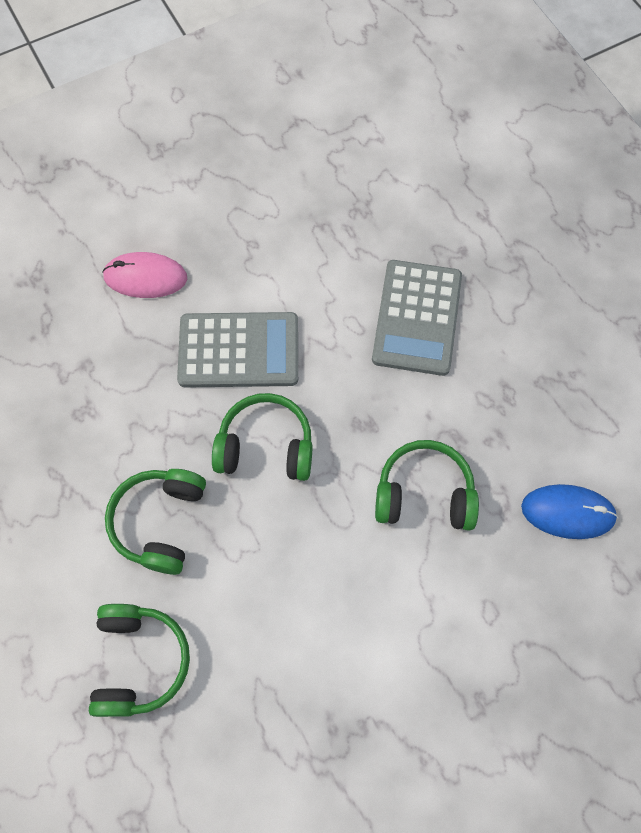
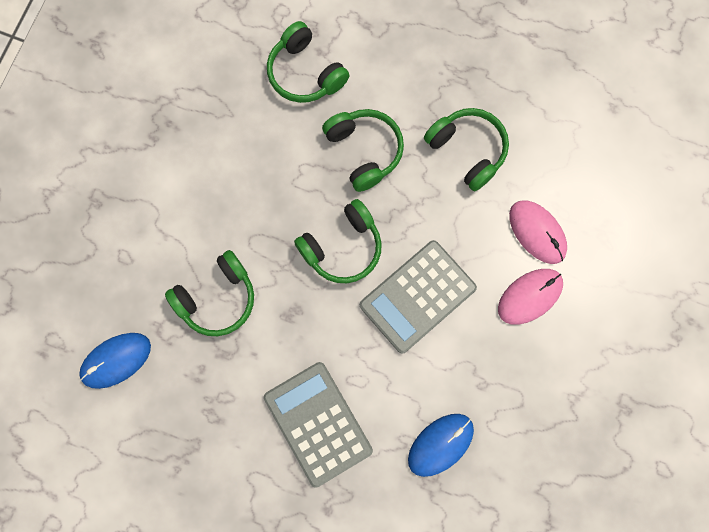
camera: 140 degrees right, 10 degrees up
(66, 441) = (467, 150): none -> green headphones
(84, 321) = (537, 232): none -> pink mouse
(328, 229) = (440, 444): none -> blue mouse

